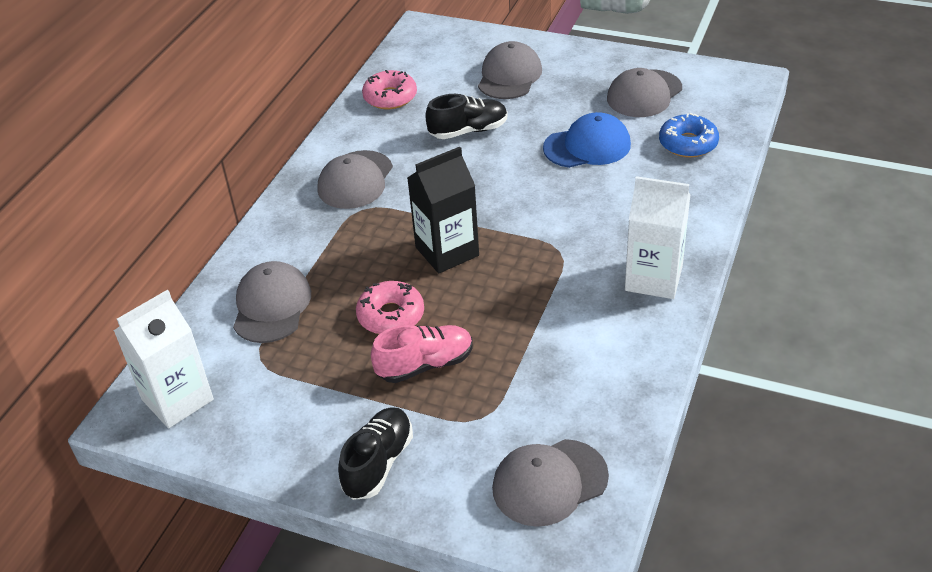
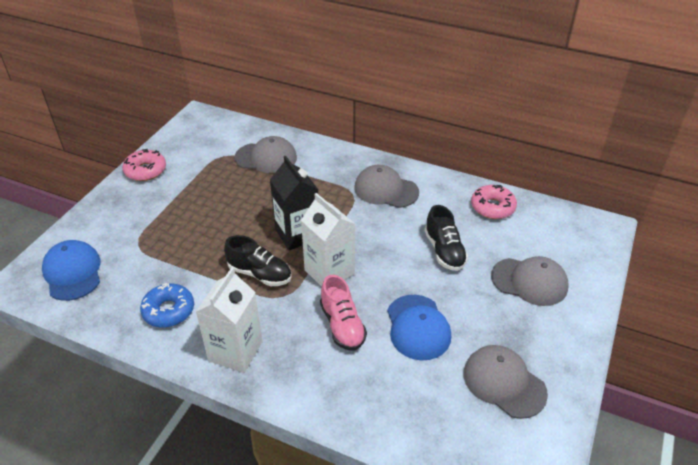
camera: 90 degrees right, 0 degrees up
(177, 399) = (203, 129): white carton -> white carton (329, 272)
(378, 463) = (124, 201): black shoe -> black shoe (260, 274)
(391, 315) = (241, 207): pink donut -> pink donut (145, 170)
(425, 365) = (192, 221): pink shoe -> pink shoe (342, 325)
(549, 482) = (73, 272): grey cap -> blue cap
(688, 143) = (417, 407): blue donut -> blue donut (168, 310)

